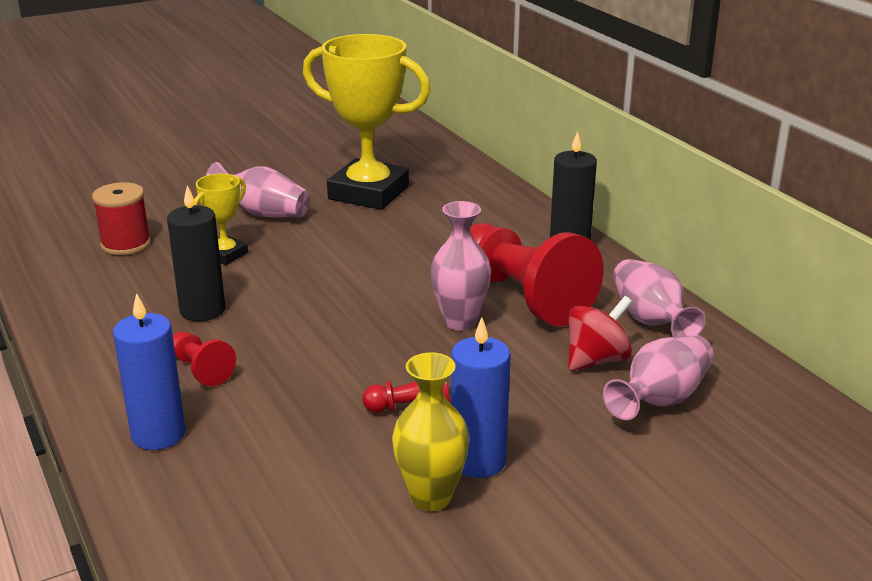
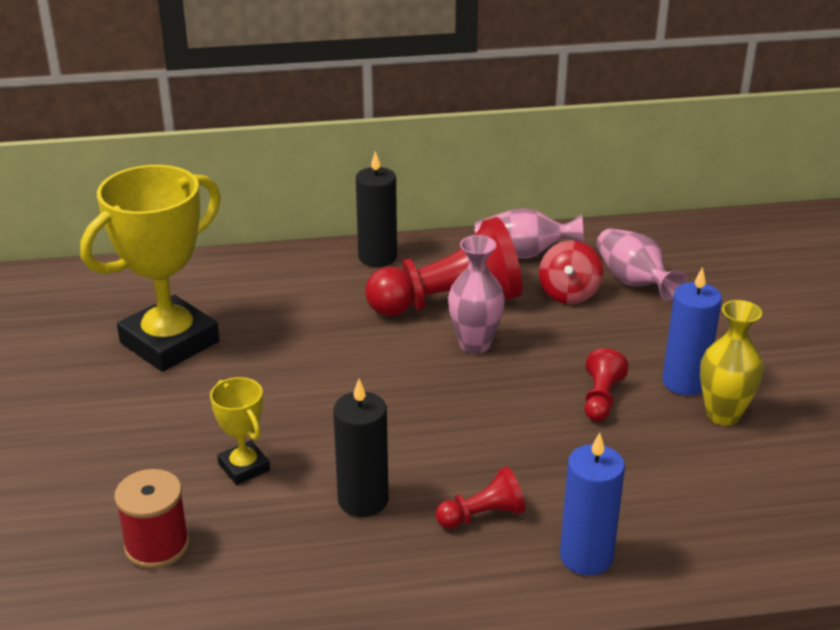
camera: 70 degrees left, 5 degrees up
(263, 213) = (160, 424): pink vase -> none
(596, 360) = (569, 294): red spinning top -> red spinning top turned 150 degrees counterclockwise

